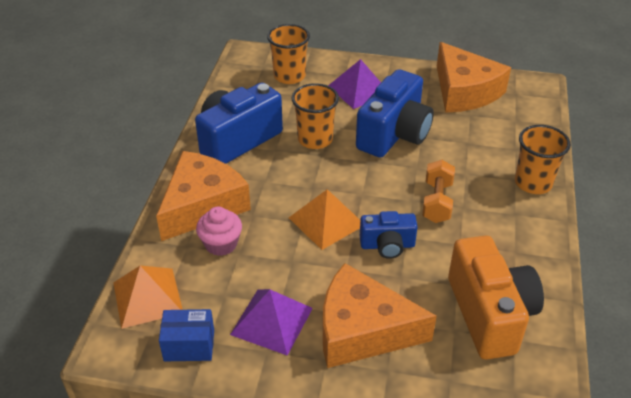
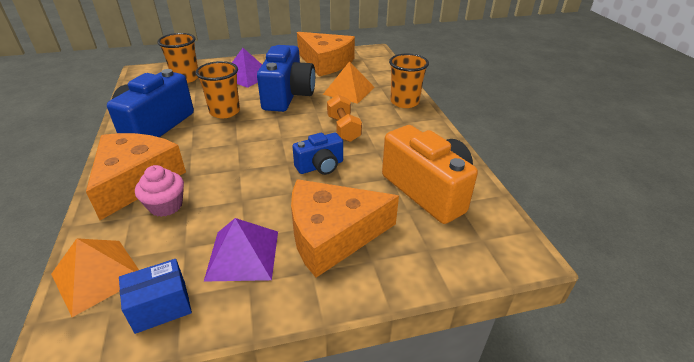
camera: 25 degrees left, 5 degrees down
(326, 221) = (260, 163): orange pyramid -> orange pyramid (349, 90)

